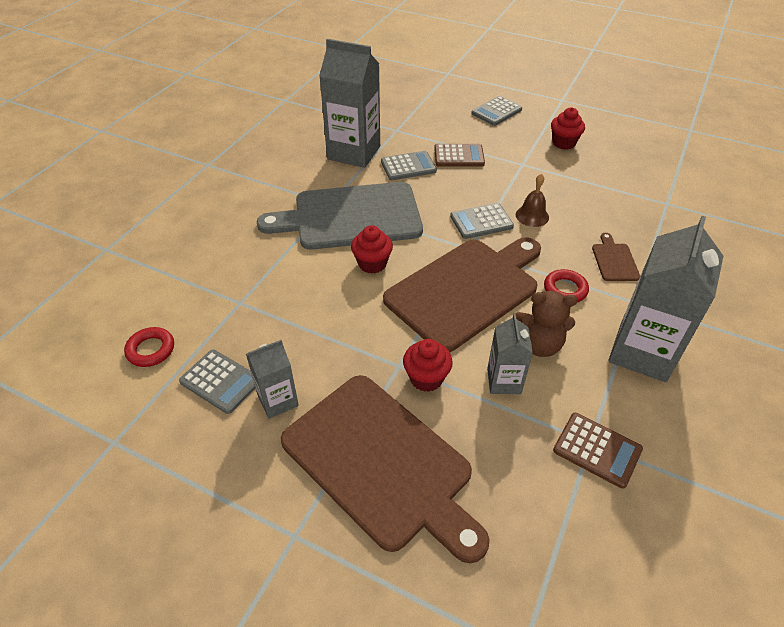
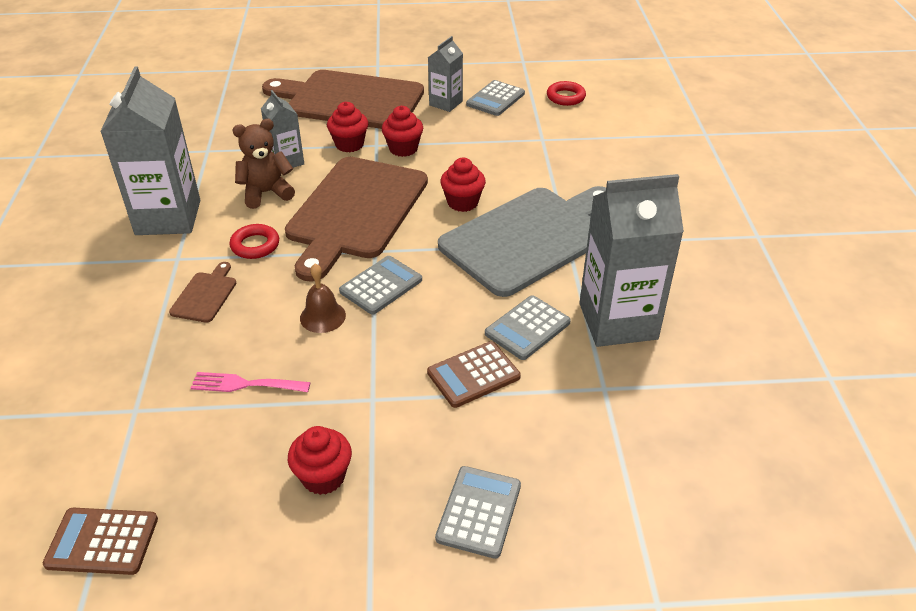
camera: 150 degrees right, 5 degrees down
(220, 381) = (495, 99): grey calculator -> grey calculator turned 60 degrees counterclockwise
(376, 347) = (403, 149): none -> red cupcake
(596, 194) = (245, 384): none -> pink fork
(597, 450) = (201, 147): brown calculator -> brown calculator (102, 541)
(614, 260) = (205, 295): brown cutting board -> brown cutting board turned 135 degrees counterclockwise

